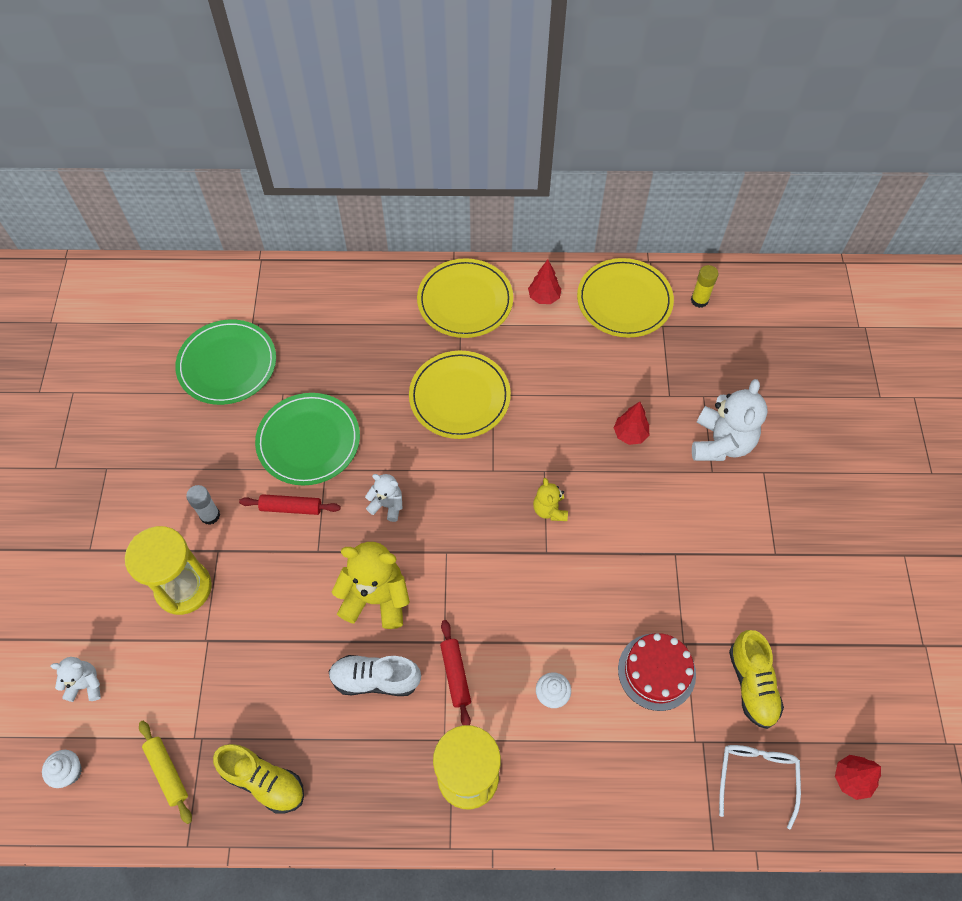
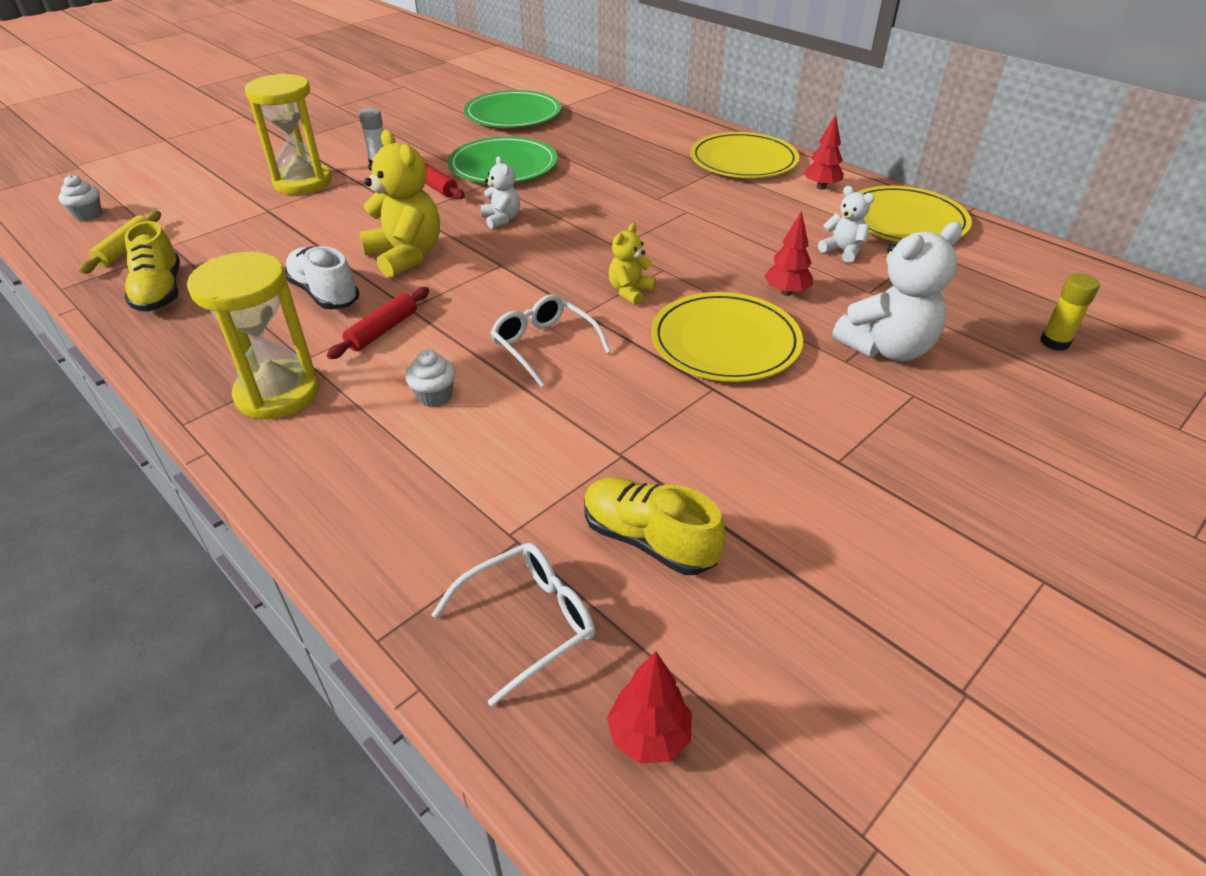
camera: 45 degrees right, 20 degrees down
(85, 684) = (173, 188): white teddy bear -> white teddy bear (842, 251)
(459, 397) = (656, 199): yellow plate -> yellow plate (725, 342)
(558, 601) = (544, 346): none -> white glasses
(656, 671) = (557, 452): red cake -> none
(699, 300) = (996, 255): yellow glue stick -> yellow glue stick (1054, 342)
(752, 684) = (648, 540): yellow shoe -> yellow shoe turned 90 degrees clockwise

